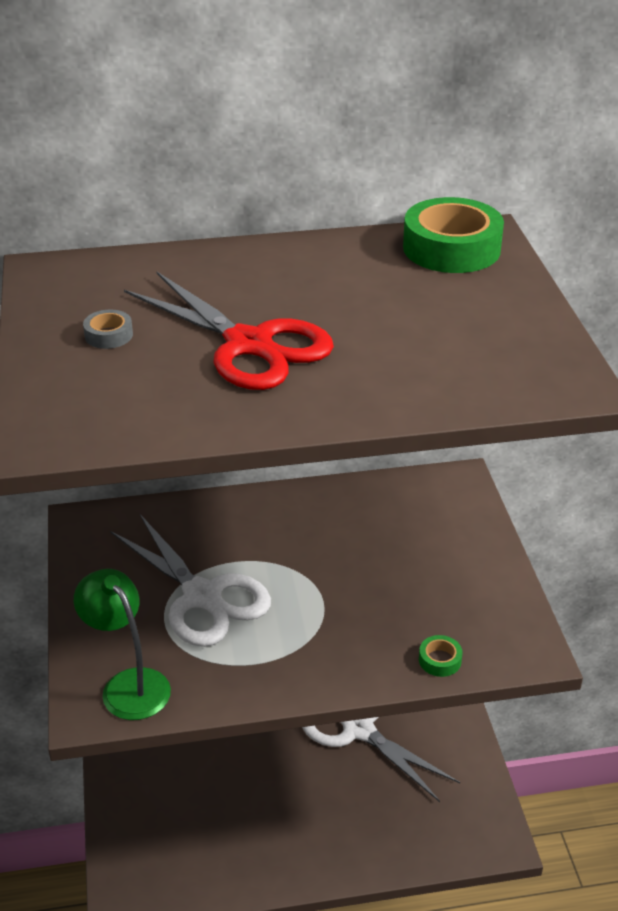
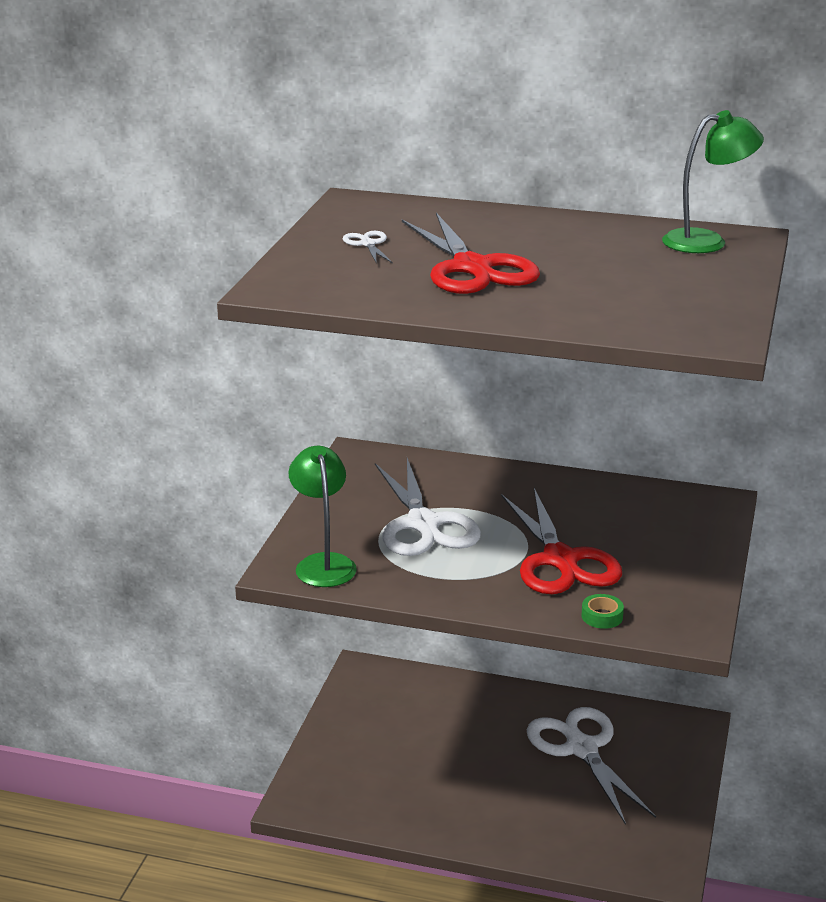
camera: 25 degrees right, 10 degrees down
(108, 335) = (368, 244): grey tape -> white scissors
(360, 600) = (560, 560): none -> red scissors
(451, 248) = (706, 241): green tape -> green lamp

